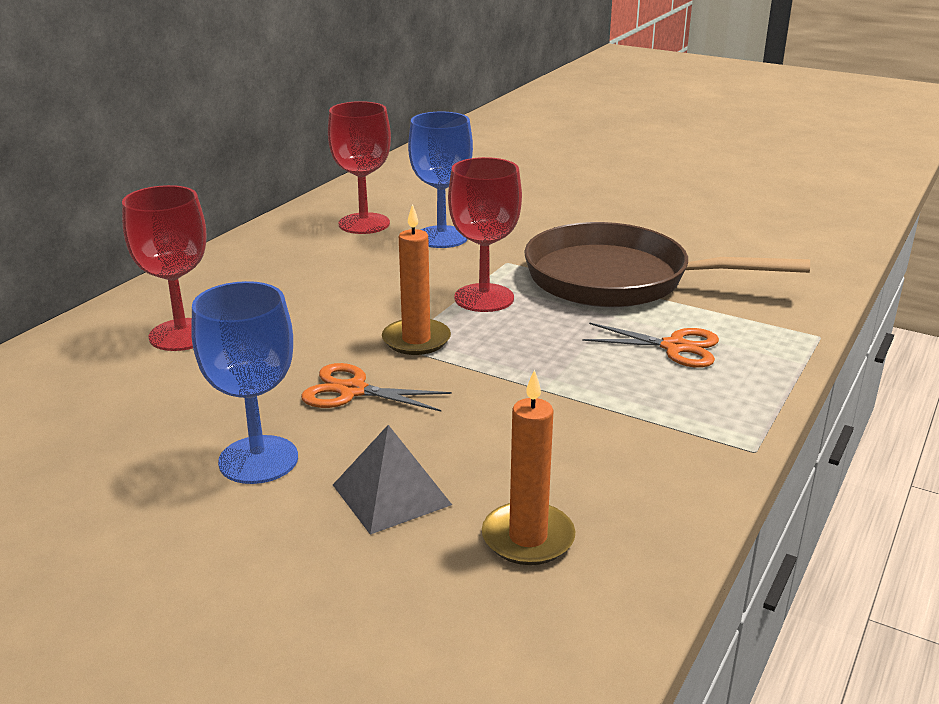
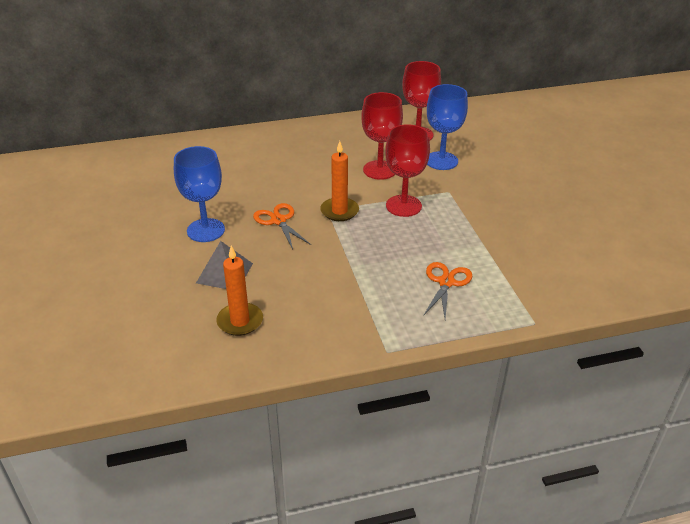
camera: 45 degrees right, 10 degrees up
(182, 335) = (259, 158): red goblet -> red goblet (379, 170)
(618, 279) = (487, 231): brown pan -> none
(674, 347) = (446, 282): orange scissors -> orange scissors turned 135 degrees counterclockwise

